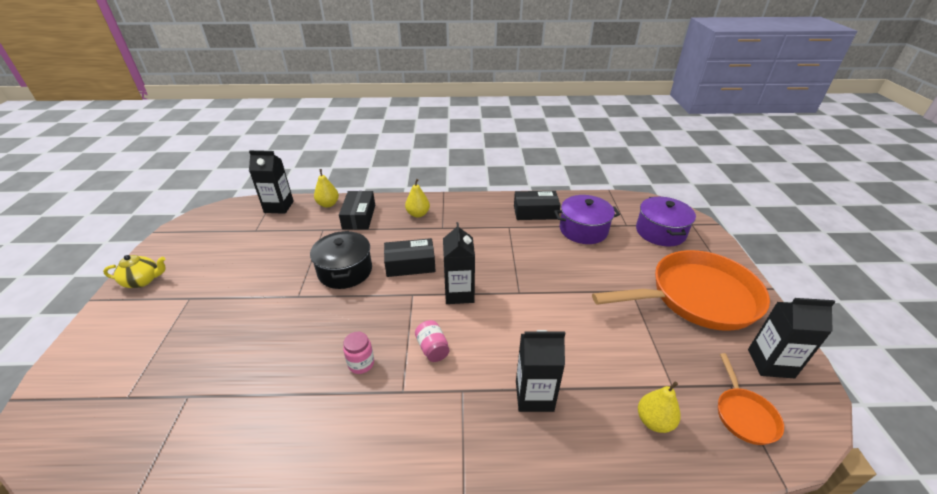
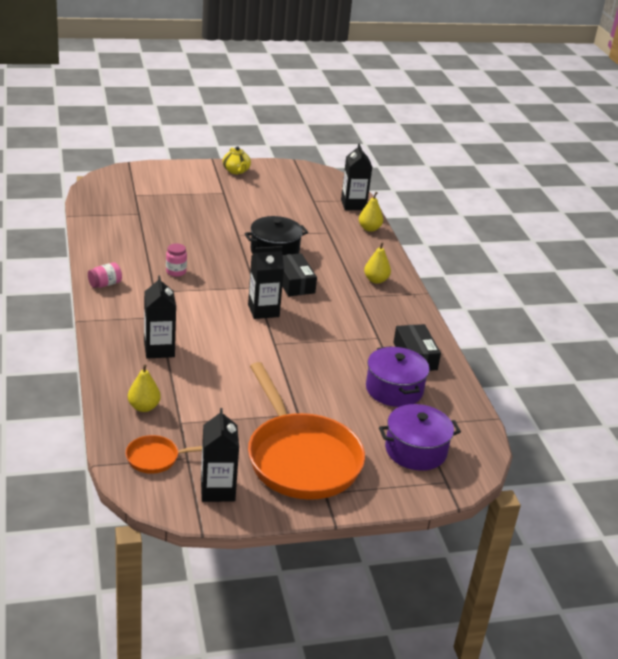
camera: 75 degrees right, 5 degrees down
(359, 217) = (356, 248): black box -> none
(432, 349) = (196, 301): pink jar -> pink jar (105, 284)

